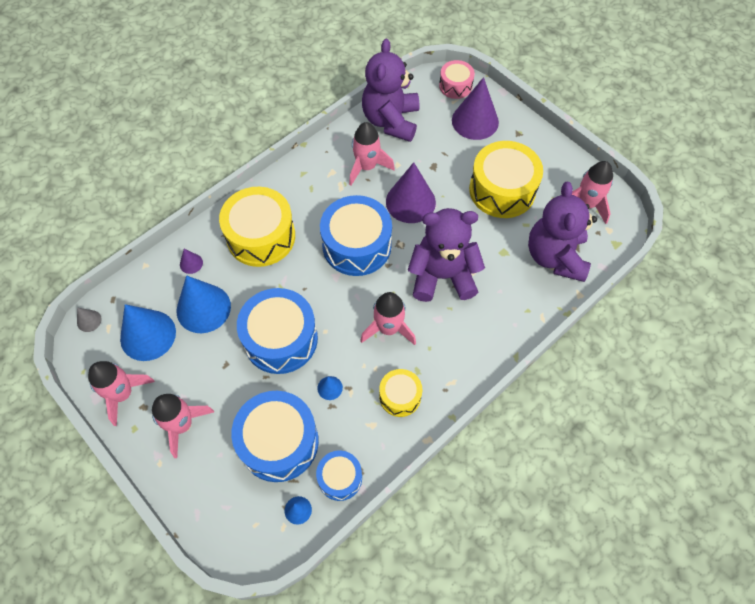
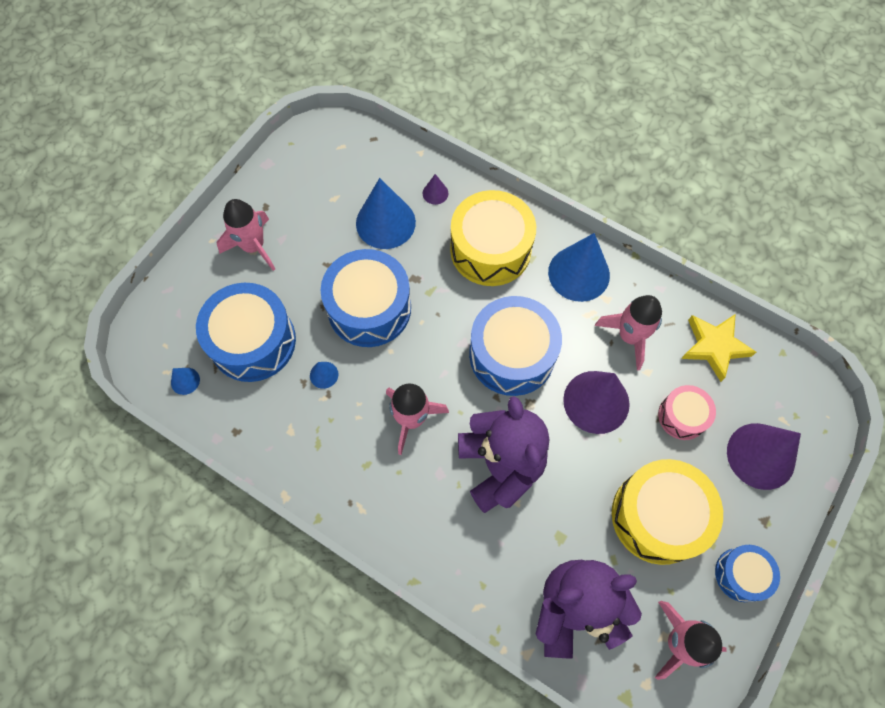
camera: 75 degrees right, 5 degrees up
(89, 321) = (344, 128): grey cone -> none
(123, 394) = (275, 184): pink rocket -> none
(148, 335) = (342, 183): blue cone -> blue cone (579, 273)
(340, 478) = (225, 413): blue drum -> blue drum (741, 574)
(391, 121) = (714, 347): purple teddy bear -> yellow star
(400, 396) = (330, 453): yellow drum -> none
(455, 86) = (811, 416): pink drum -> pink drum (682, 416)

